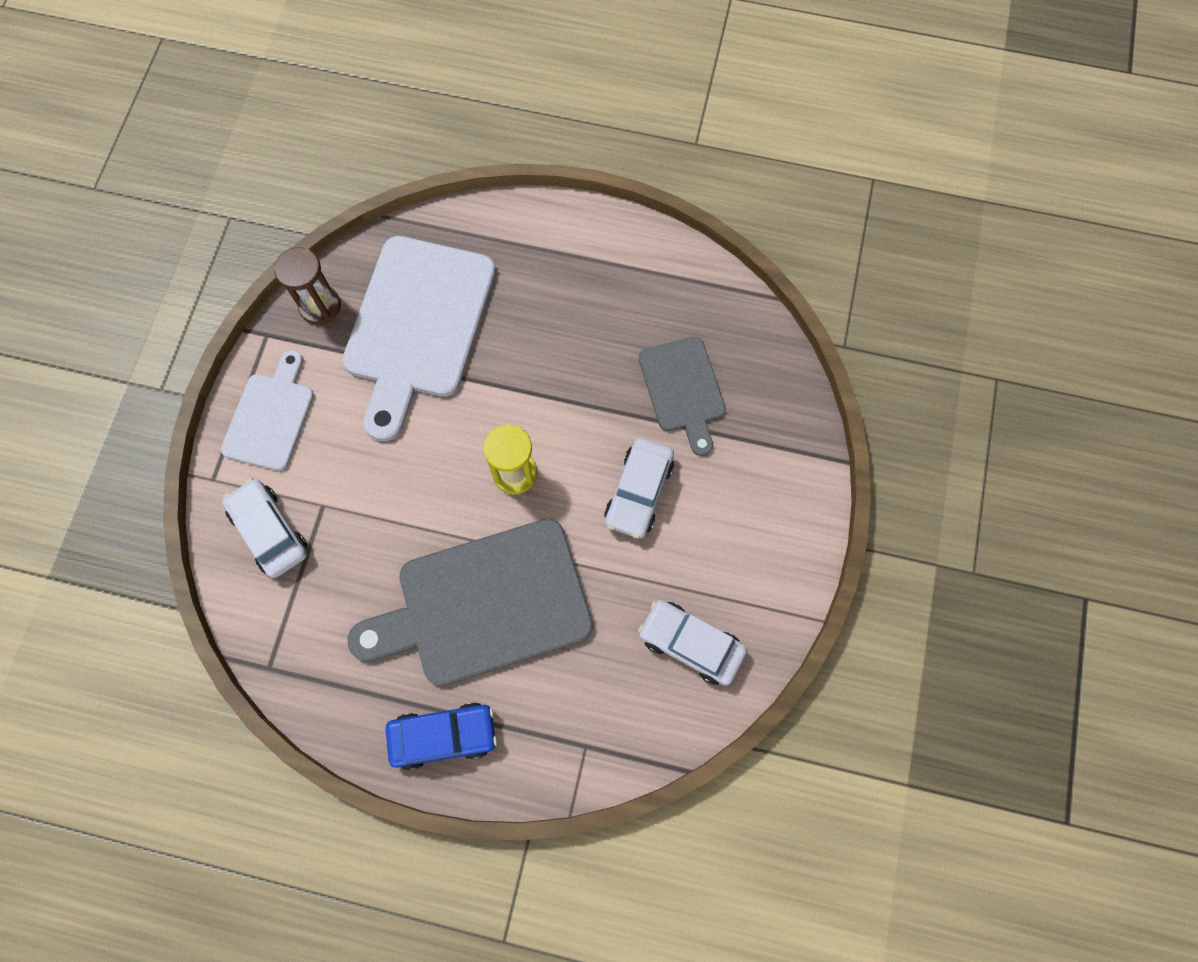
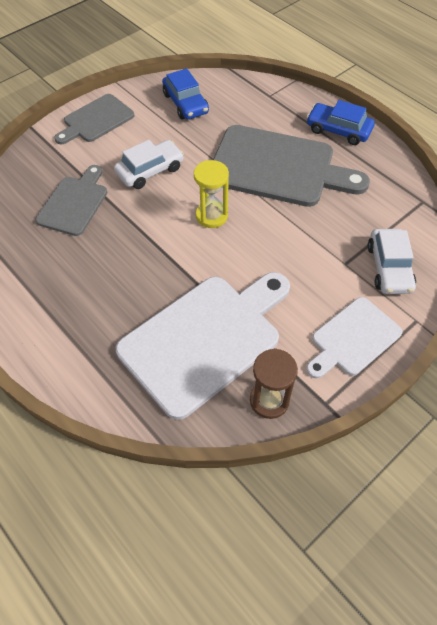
camera: 145 degrees left, 15 degrees down
(690, 644) = (185, 103): white car -> blue car
(779, 529) = (96, 120): none -> grey cutting board

